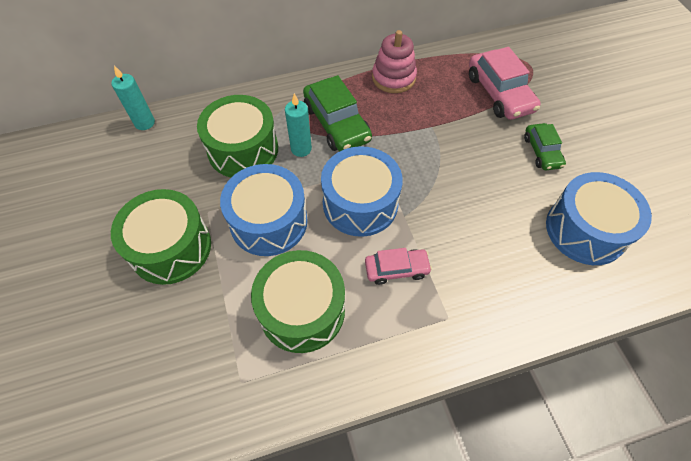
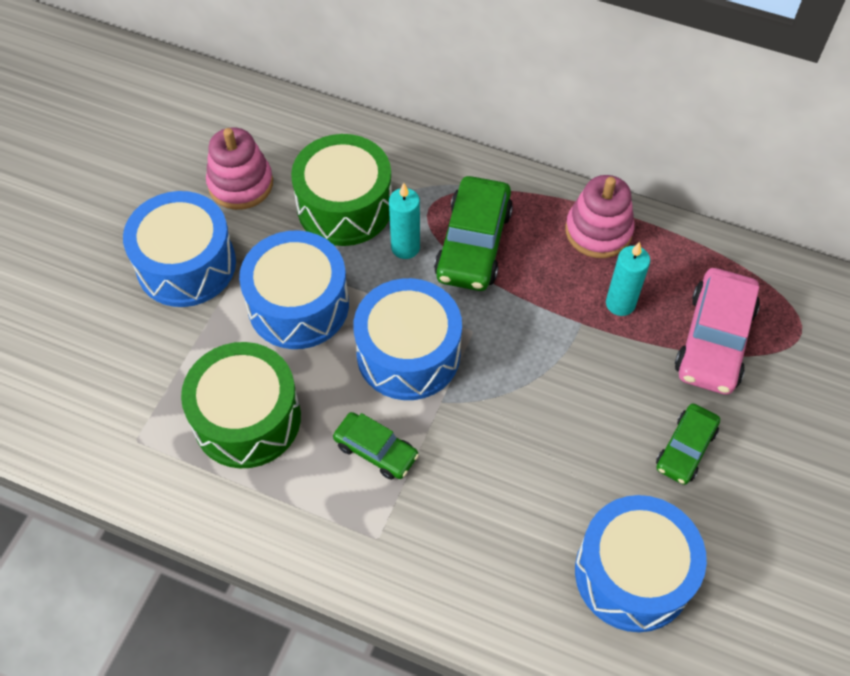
camera: 40 degrees right, 0 degrees up
(145, 123) = (274, 108): turquoise candle -> turquoise candle (620, 304)
(163, 177) = (240, 184): none -> pink stacking toy
(171, 247) = (186, 265): green drum -> blue drum
(396, 269) = (376, 450): pink car -> green car

